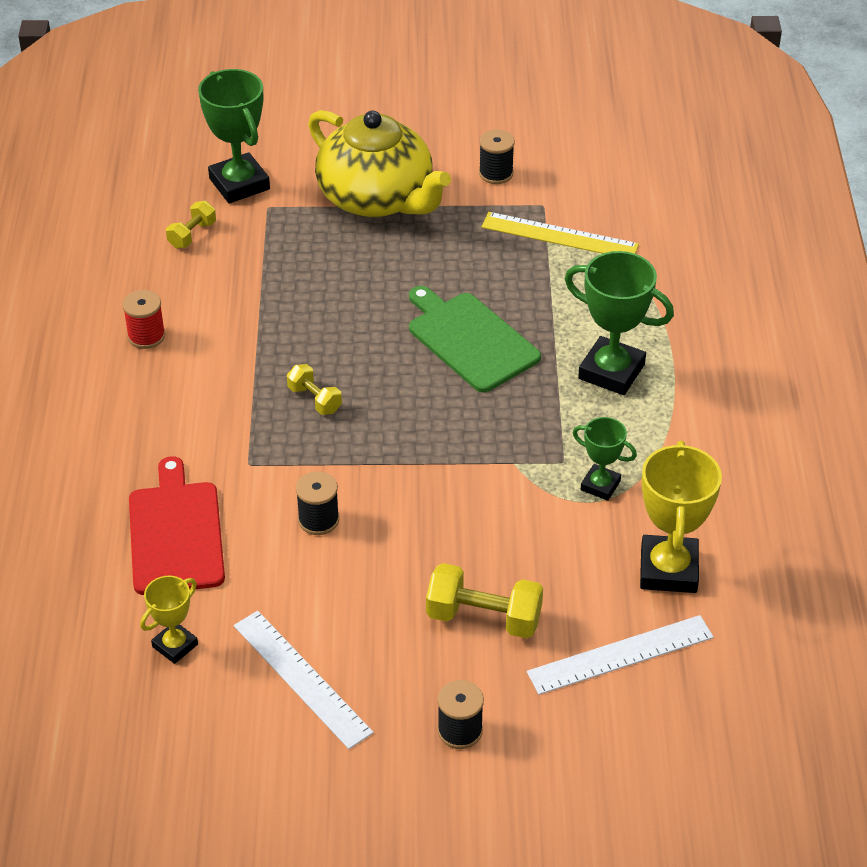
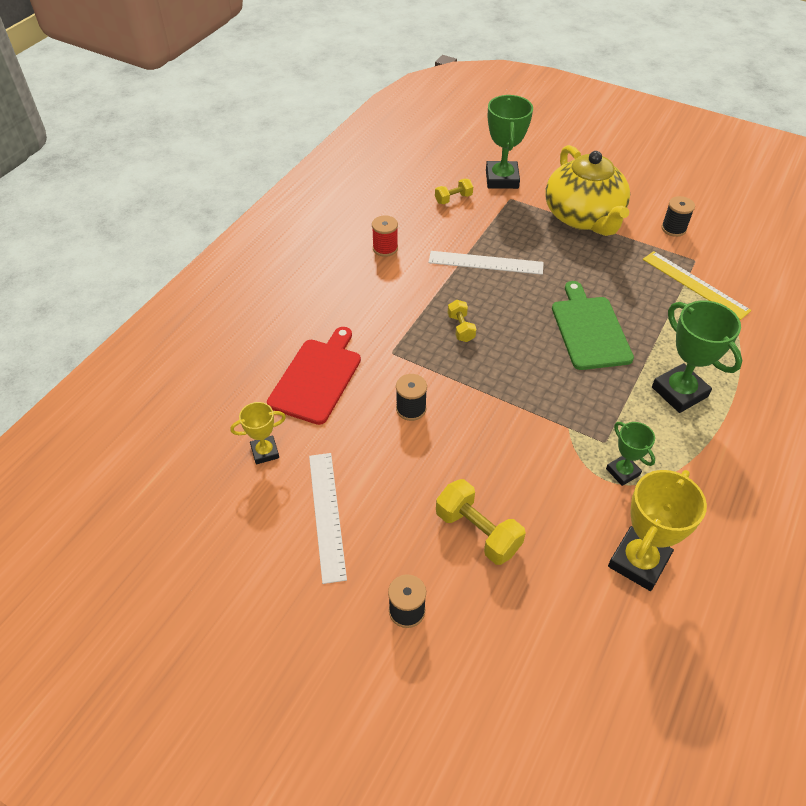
camera: 30 degrees right, 5 degrees up
(620, 655) = (562, 612): white ruler -> white ruler (485, 263)

